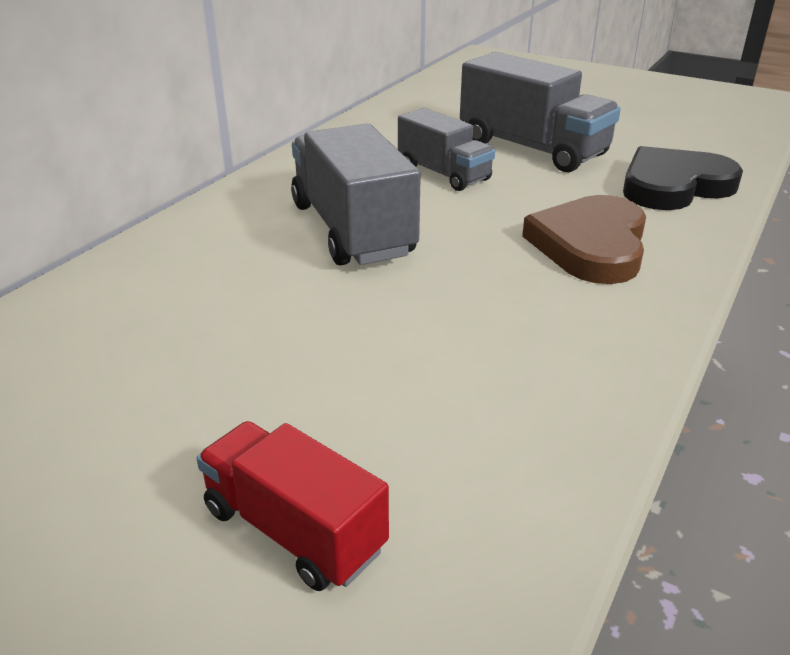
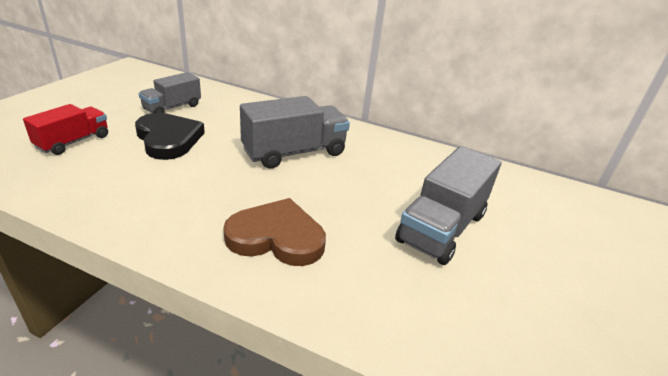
camera: 80 degrees right, 0 degrees up
(443, 173) = (378, 184): grey truck -> grey truck (172, 107)
(674, 186) = (391, 304): black heart -> black heart (168, 139)

